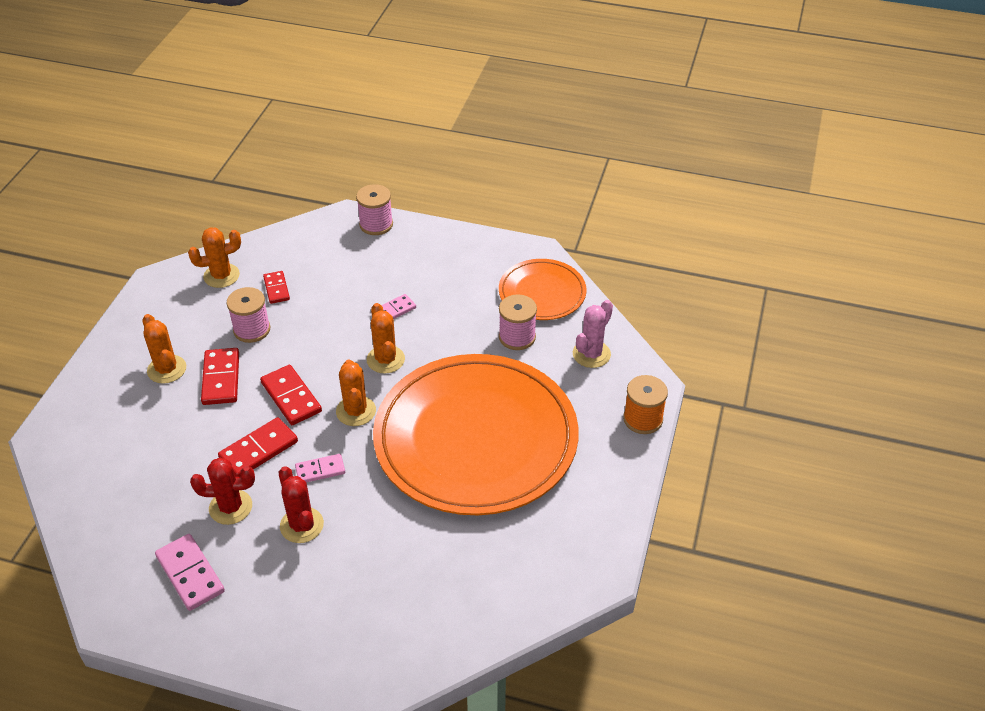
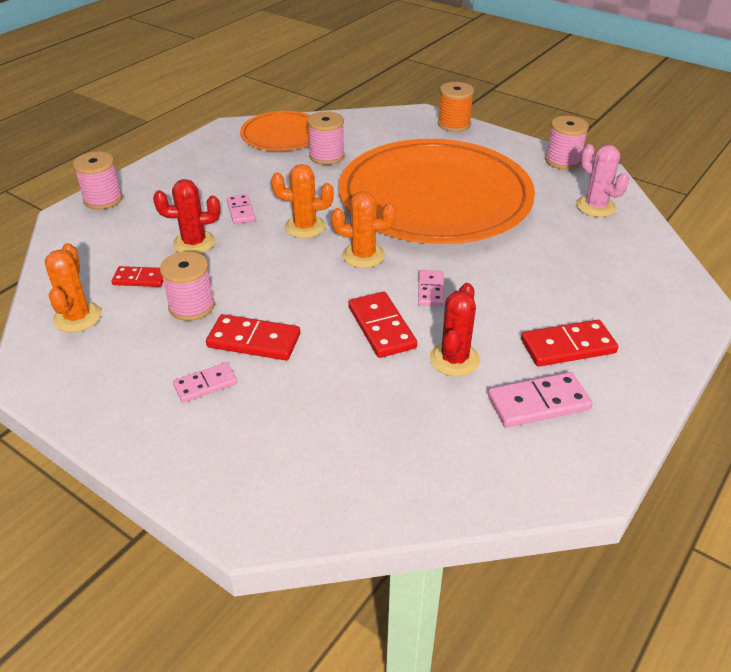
camera: 70 degrees left, 5 degrees down
(167, 369) = (205, 384): orange cactus -> pink domino
(291, 397) = (317, 293): red domino -> red domino (568, 346)
(301, 525) = (498, 313): red cactus -> red cactus (194, 243)
(591, 354) = (371, 129): pink cactus -> pink cactus (595, 206)
(608, 534) = (562, 161): none -> pink spool

